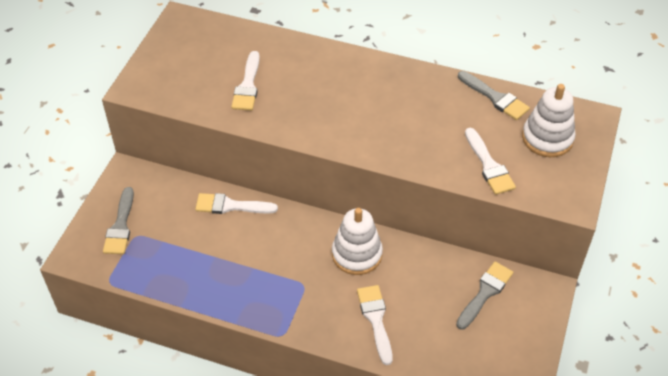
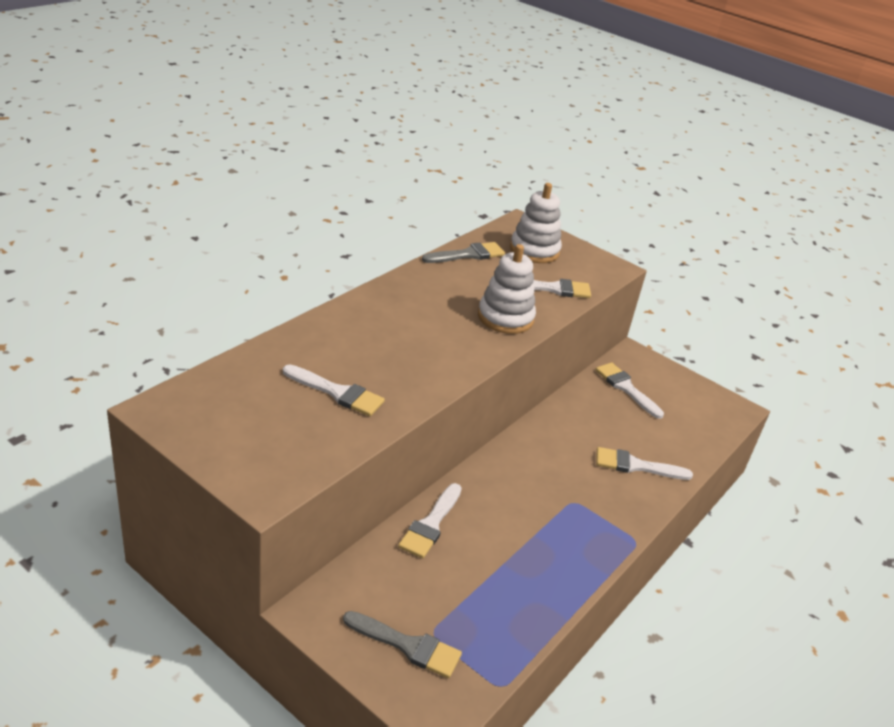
camera: 75 degrees left, 15 degrees down
(357, 254) = (549, 449): white stacking toy -> white stacking toy (505, 318)
(485, 293) = (626, 388): grey brush -> white brush

